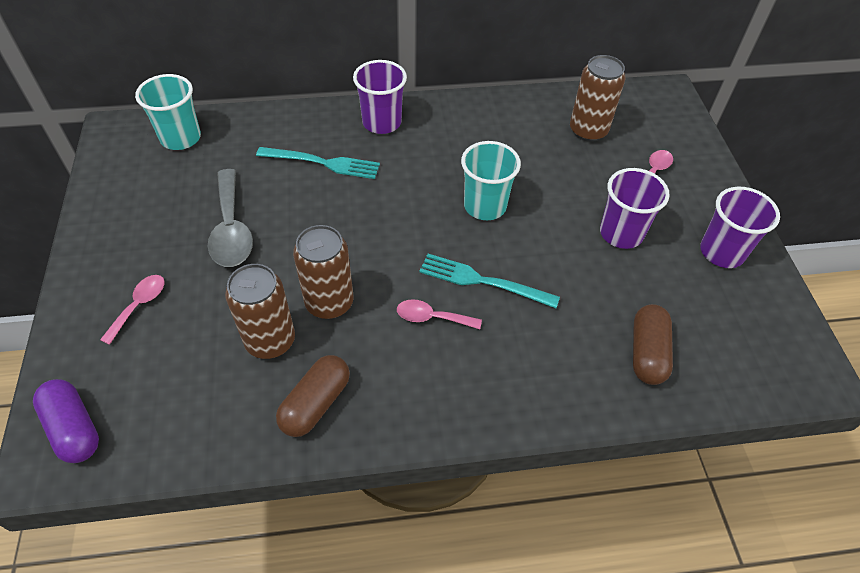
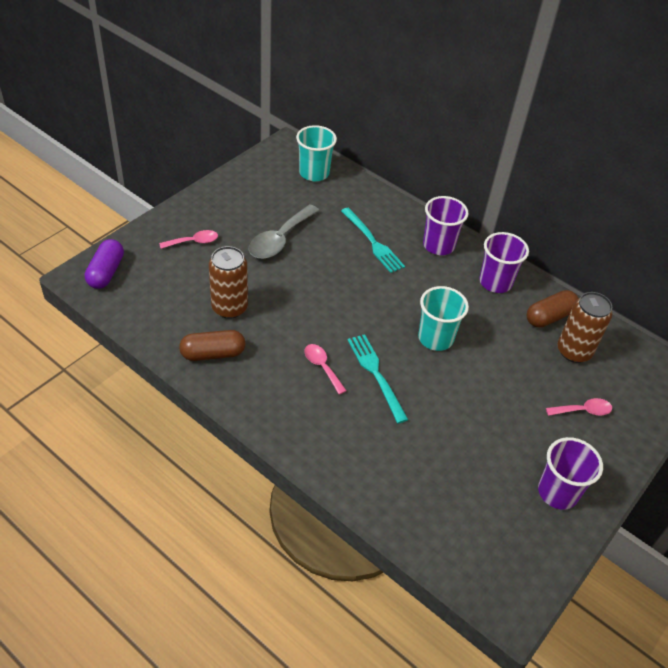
camera: 45 degrees right, 5 degrees down
(329, 302) = (280, 315): brown can -> none
(621, 233) = (502, 423): purple cup -> purple cup (495, 282)
(647, 352) = (418, 493): brown capsule -> brown capsule (549, 317)

